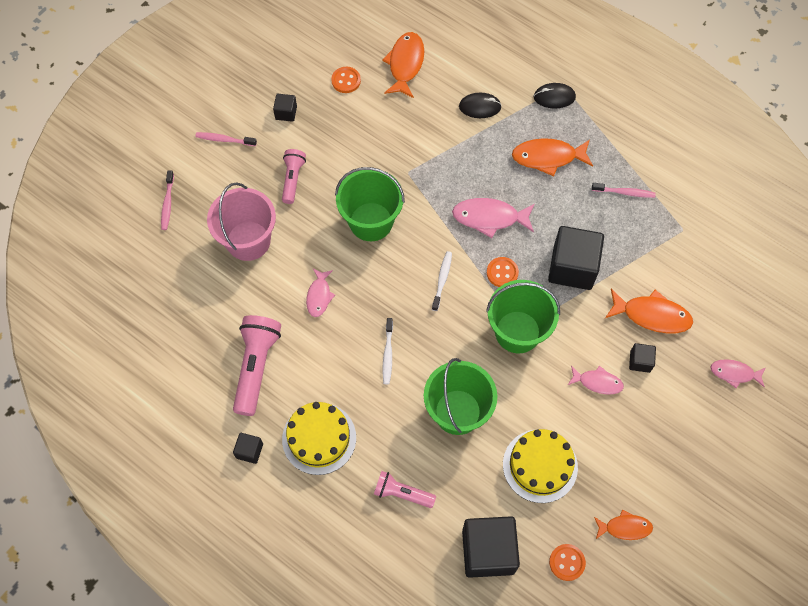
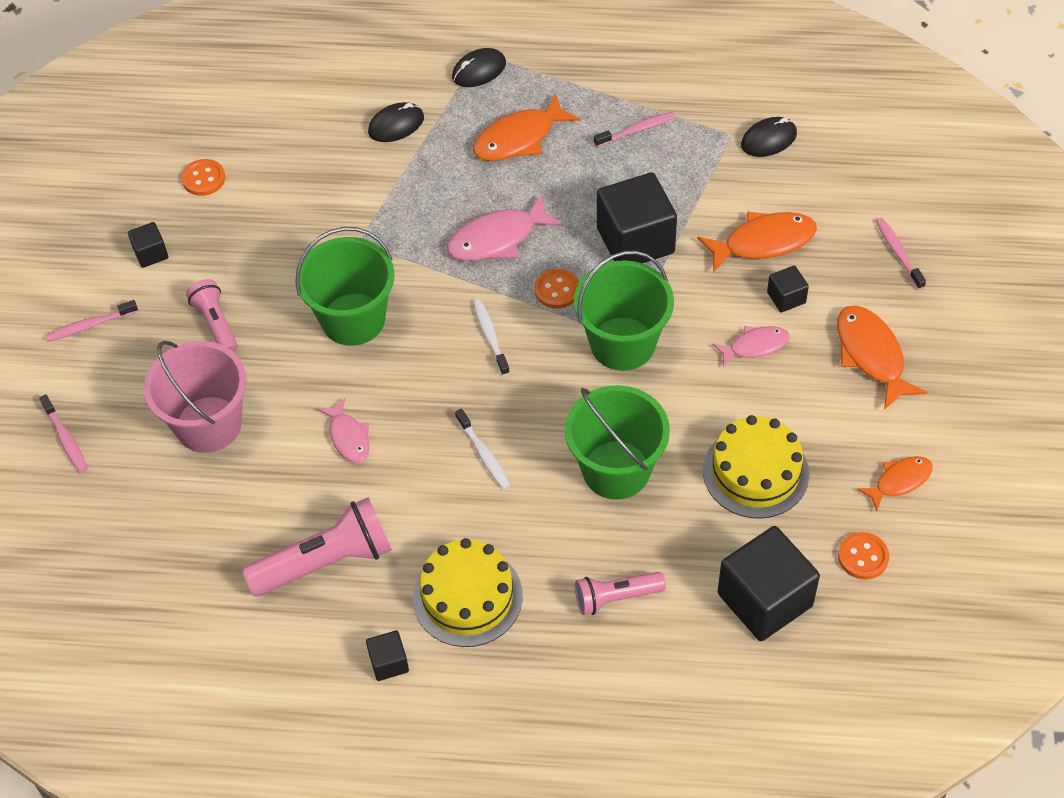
camera: 30 degrees left, 10 degrees down
(256, 366) = (326, 561): pink flashlight -> pink flashlight turned 90 degrees clockwise
(405, 64) = (267, 123): orange fish -> orange fish (871, 355)
(705, 246) = (768, 139): none -> black mouse
(734, 373) = (898, 252): pink fish -> pink toothbrush

